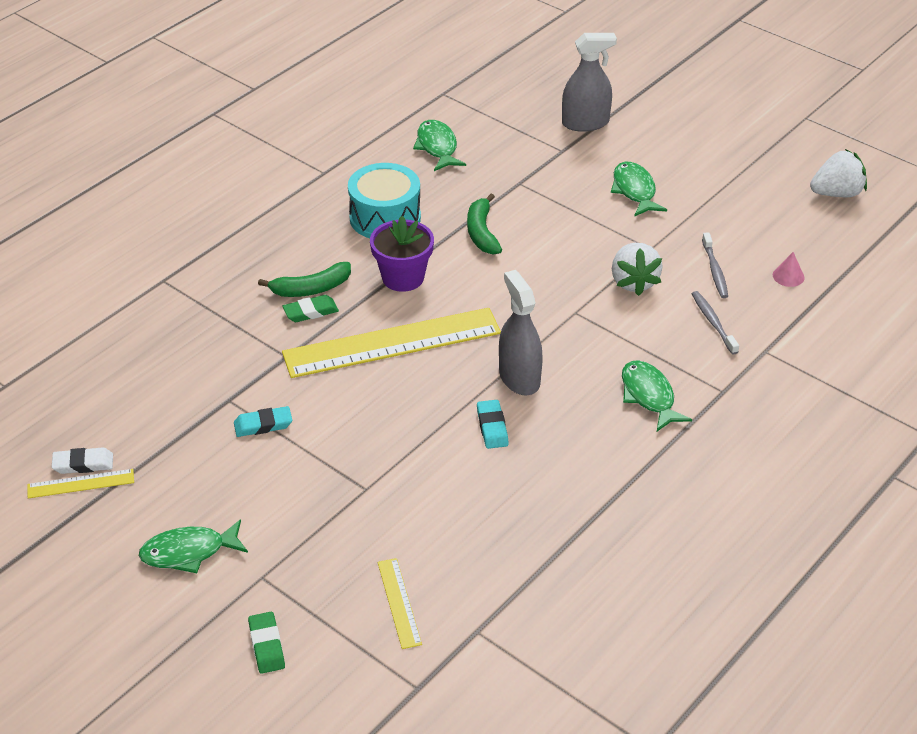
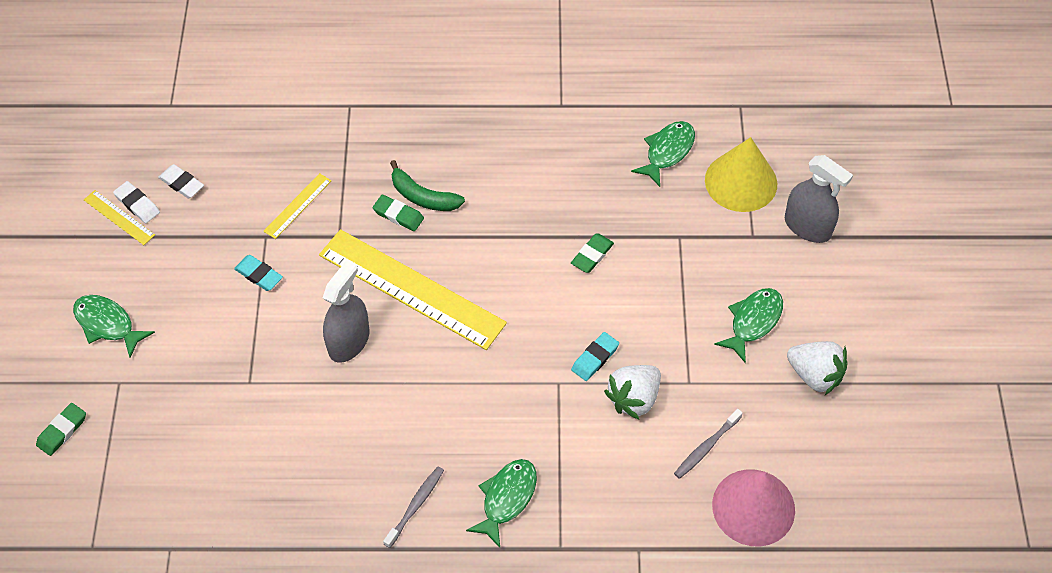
camera: 50 degrees right, 15 degrees up
(101, 423) = (182, 183): none -> white eraser
(385, 217) = (547, 181): turquoise drum -> none
(399, 603) = (158, 481): yellow ruler -> yellow ruler (297, 206)
(403, 277) = (489, 243): purple flower pot -> none
(482, 233) = (592, 255): green banana -> green eraser
(492, 427) = (379, 416): turquoise eraser -> turquoise eraser (595, 358)
(509, 130) = (741, 182): none -> yellow cone
(519, 378) = (448, 397): grey spray bottle -> grey spray bottle (349, 341)
(713, 322) = (638, 488): grey toothbrush -> grey toothbrush (415, 505)
(788, 276) = (753, 507): pink cone -> pink cone, size x2.44
(837, 193) = (909, 475): white strawberry -> white strawberry (815, 375)

